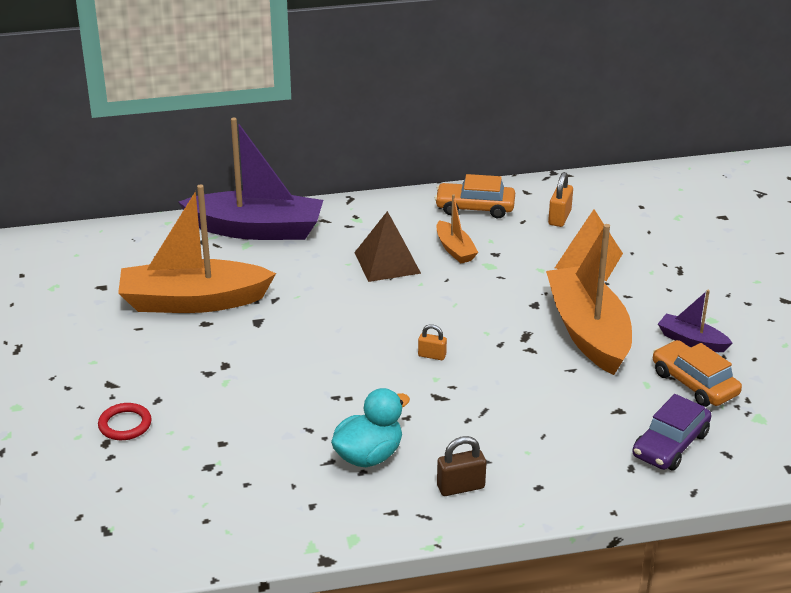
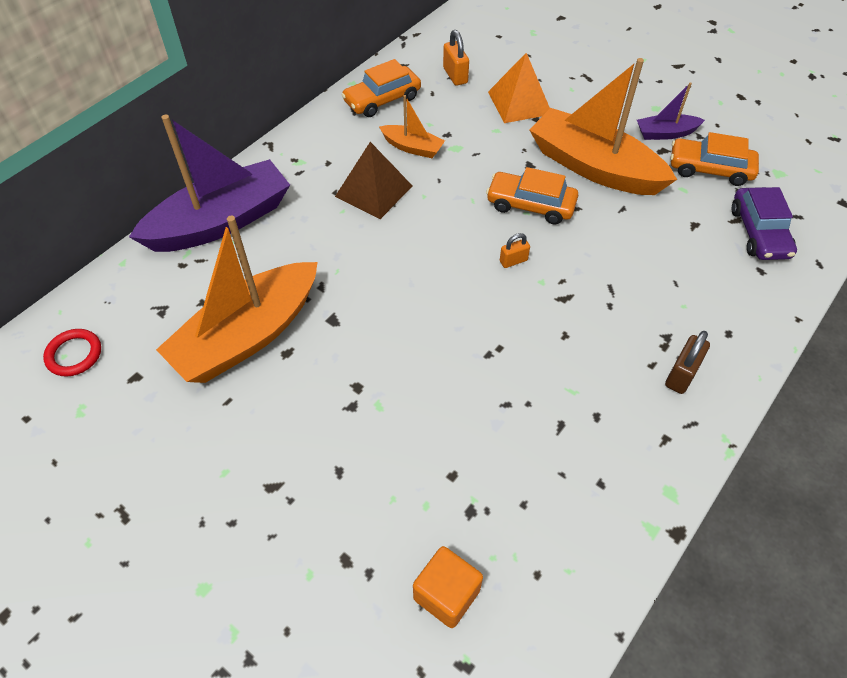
camera: 40 degrees left, 20 degrees up
(125, 424) = (340, 524): red ring -> red ring (74, 354)
(140, 494) = (446, 594): none -> orange cube
(369, 456) = (583, 396): turquoise duck -> none
(497, 329) = (530, 205): none -> orange car

